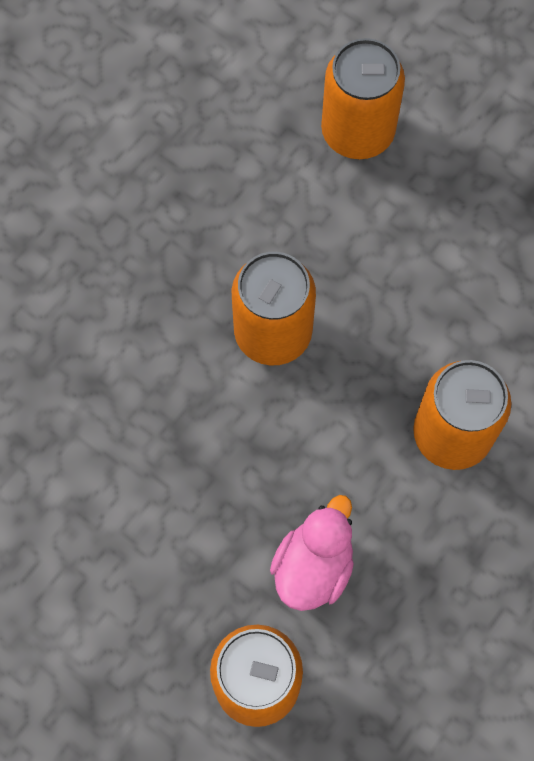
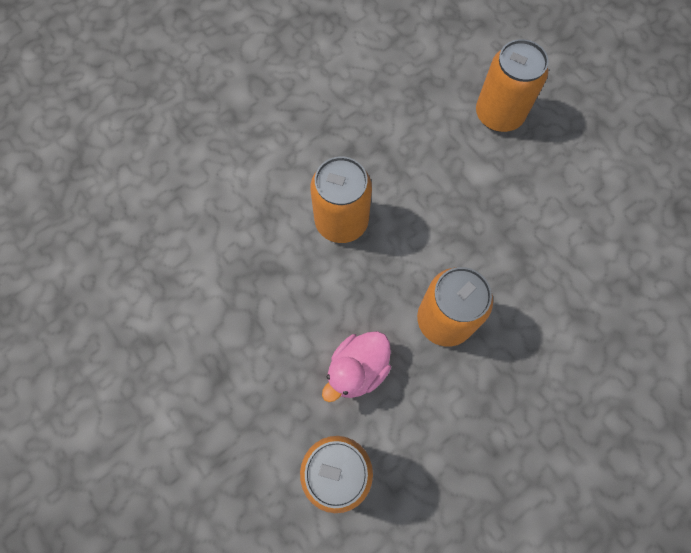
camera: 165 degrees left, 0 degrees up
(313, 566) = (451, 166): pink duck -> pink duck (357, 370)

